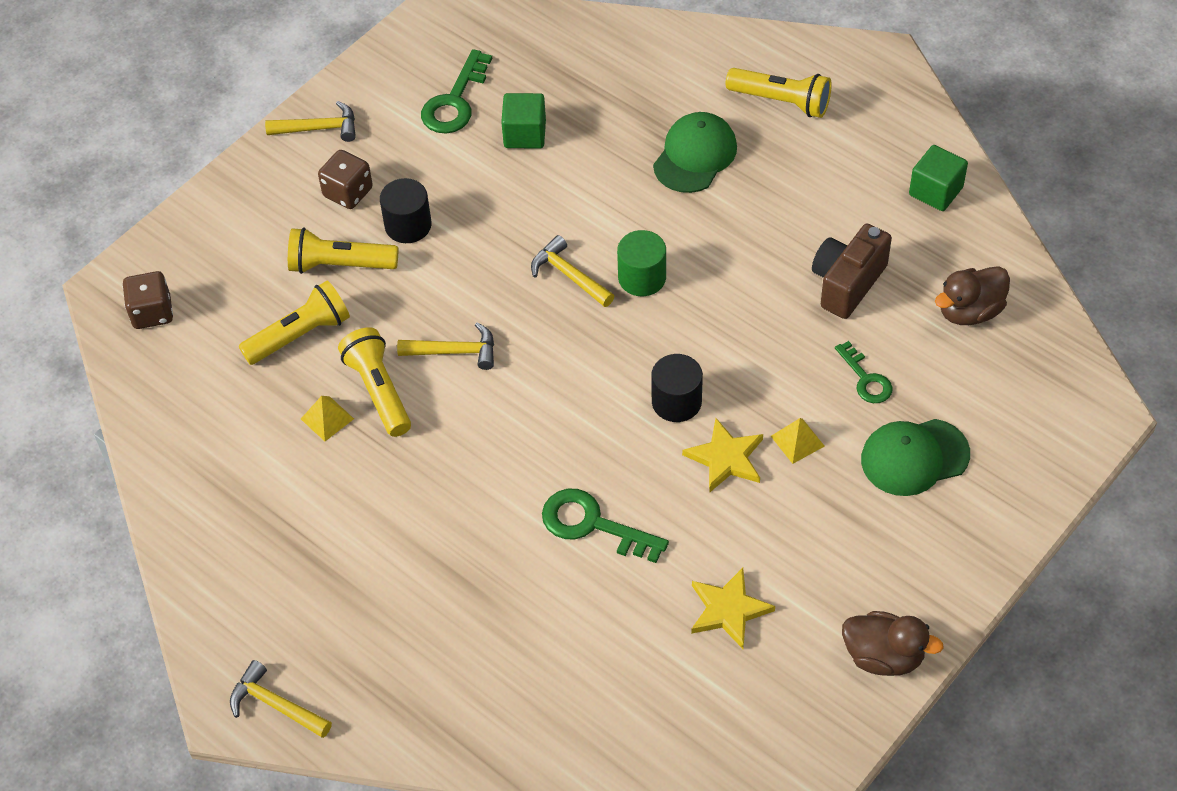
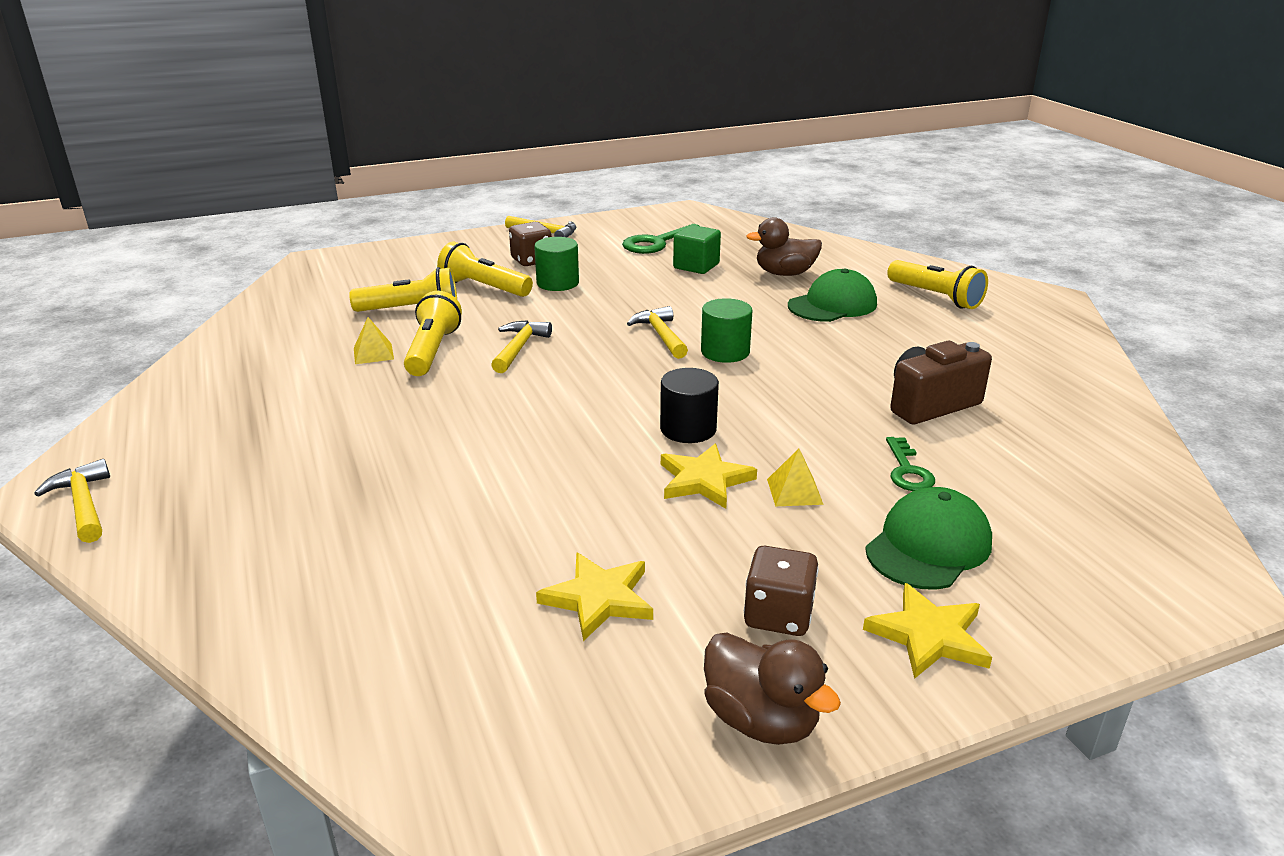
camera: 25 degrees right, 25 degrees down
(152, 313) = (325, 275): brown dice -> brown dice (778, 615)
(408, 225) = (557, 283): black cylinder -> green cylinder
(455, 351) = (519, 348): yellow hammer -> yellow hammer turned 105 degrees counterclockwise
(592, 525) = (521, 483): green key -> none
(914, 457) = (928, 546): green cap -> green cap turned 120 degrees clockwise
(935, 191) = (1065, 374): green cube -> none
(948, 542) = (929, 636): none -> yellow star
(969, 311) = (1063, 457): brown duck -> brown duck (784, 274)

